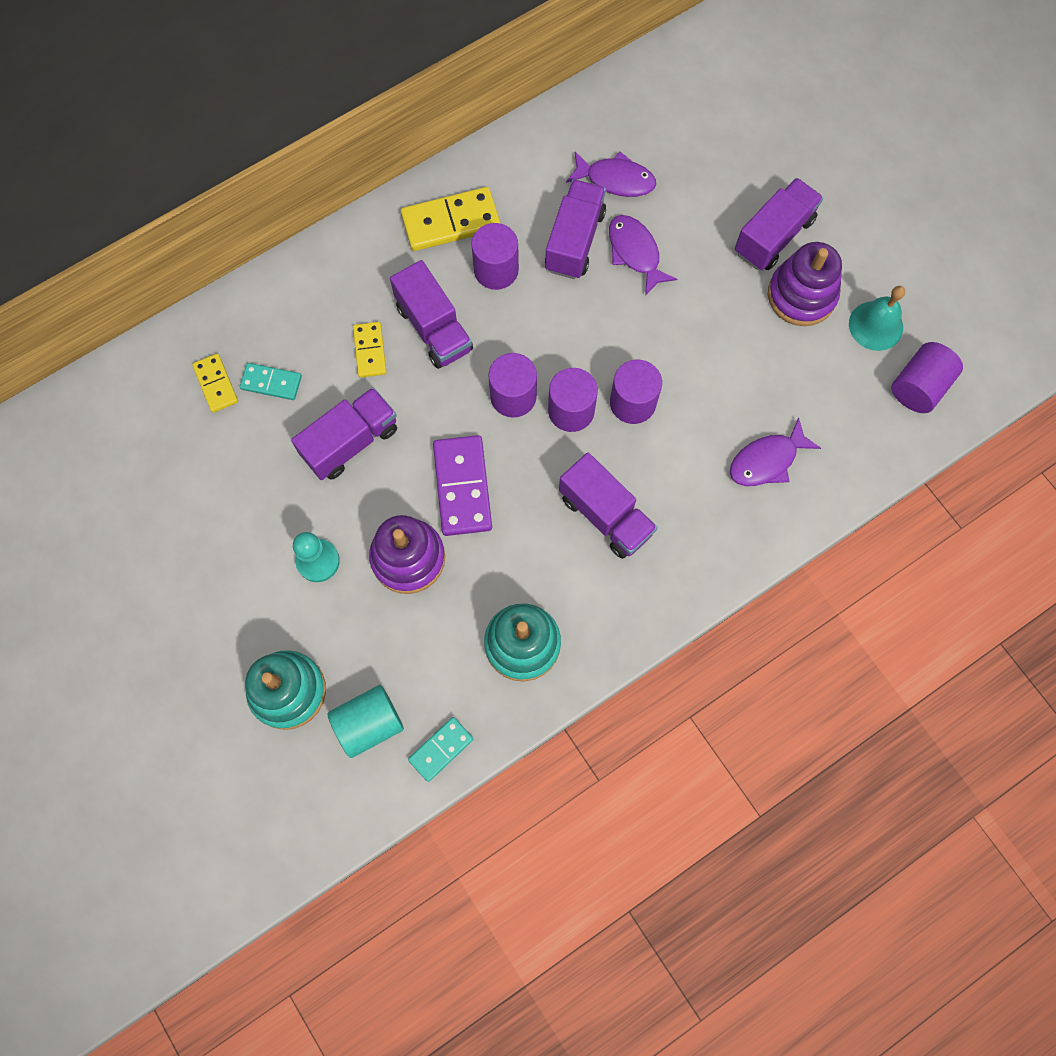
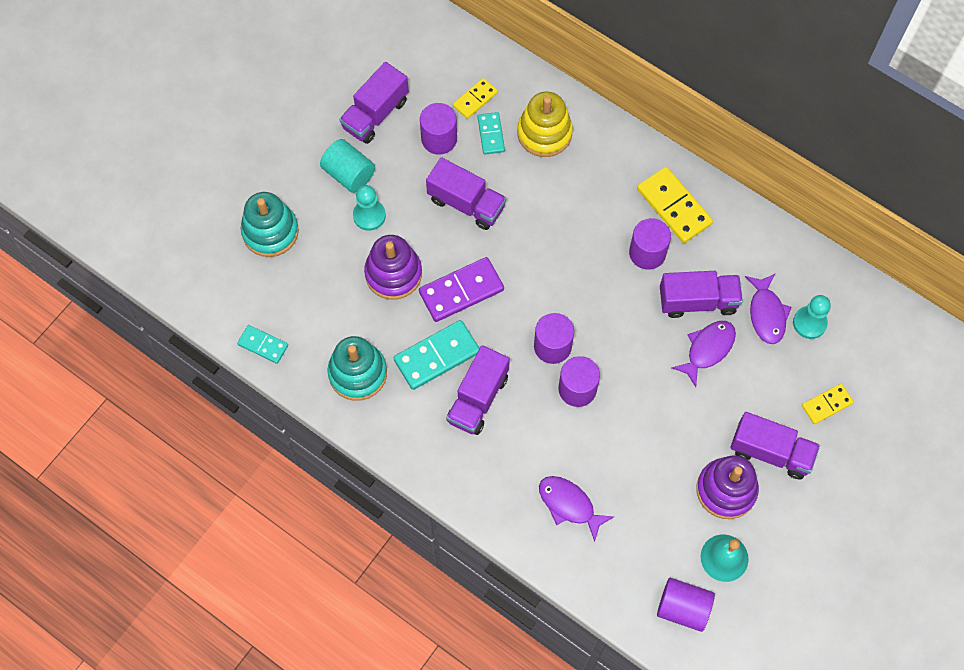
camera: 70 degrees right, 5 degrees down
(297, 323) = (544, 133): none -> yellow stacking toy
(369, 723) = (265, 292): turquoise cylinder -> turquoise cylinder (349, 174)
(370, 351) = (543, 190): yellow domino -> yellow domino (827, 404)
(434, 328) = (579, 226): purple truck -> purple truck (375, 114)
(513, 396) = (547, 301): purple cylinder -> purple cylinder (439, 139)
(535, 543) = (437, 356): none -> turquoise domino
(642, 143) = (809, 323): none -> turquoise pawn

